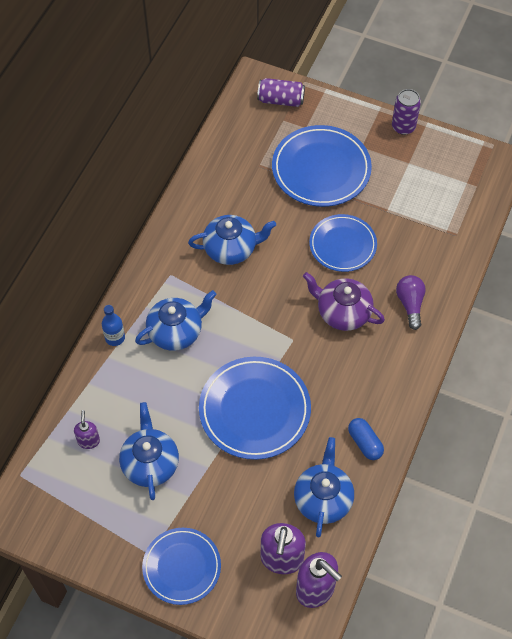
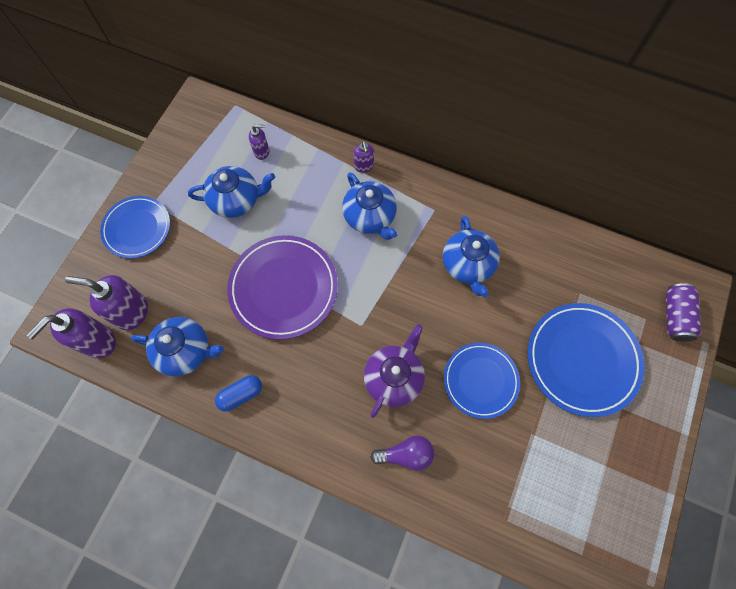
camera: 90 degrees right, 10 degrees up
(115, 338) = (364, 166): blue bottle -> purple soap dispenser
(254, 410) = (283, 288): blue plate -> purple plate
(403, 127) = (661, 463): purple can -> none

